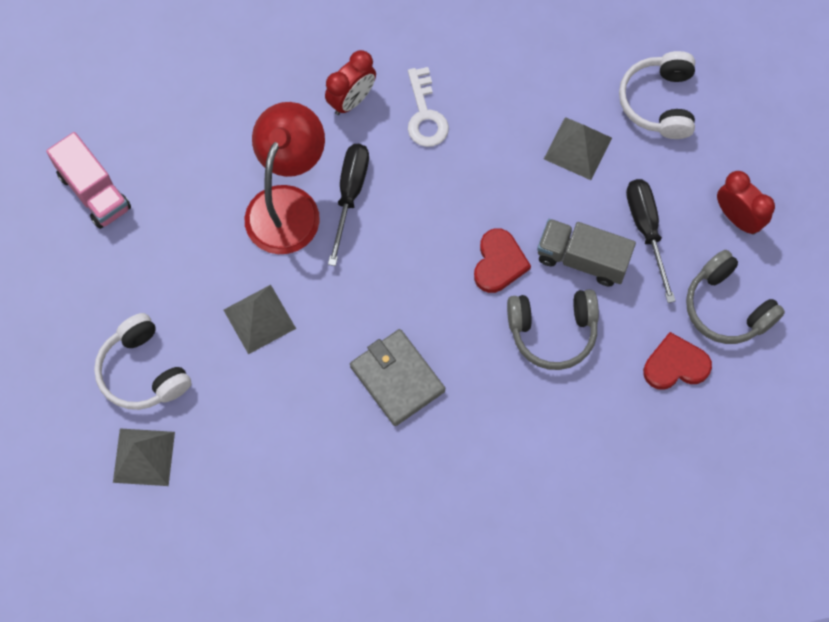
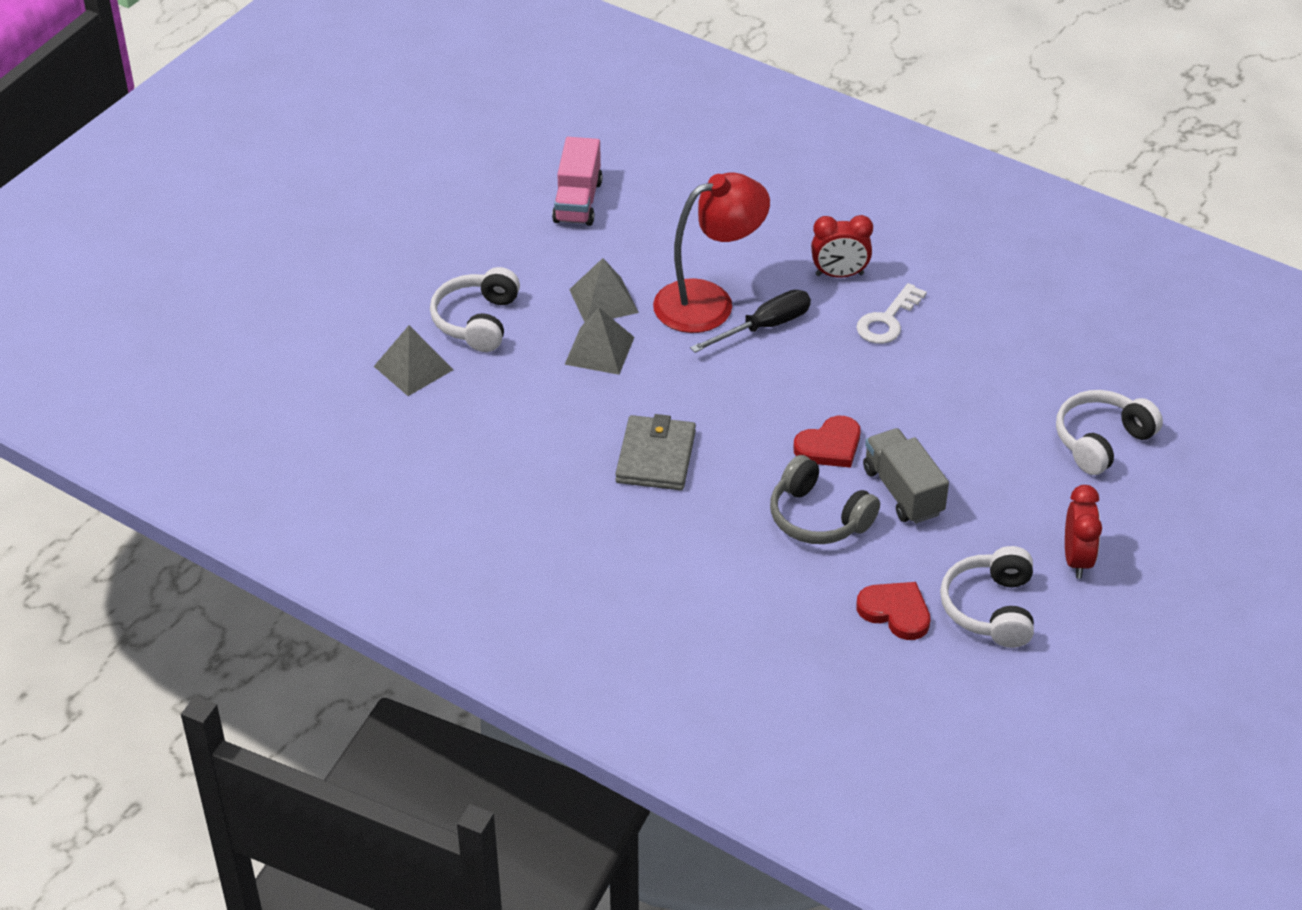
camera: 45 degrees right, 25 degrees down
(577, 148) = (990, 422): grey pyramid -> grey pyramid (603, 301)
(646, 230) = (983, 512): black screwdriver -> none
(727, 307) = (990, 609): grey headphones -> white headphones

